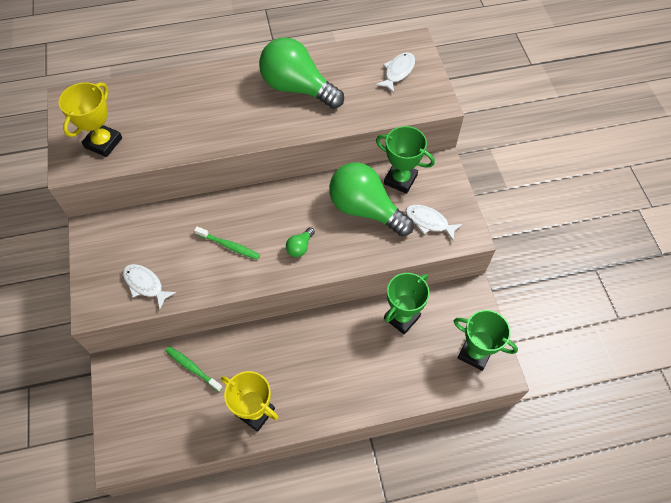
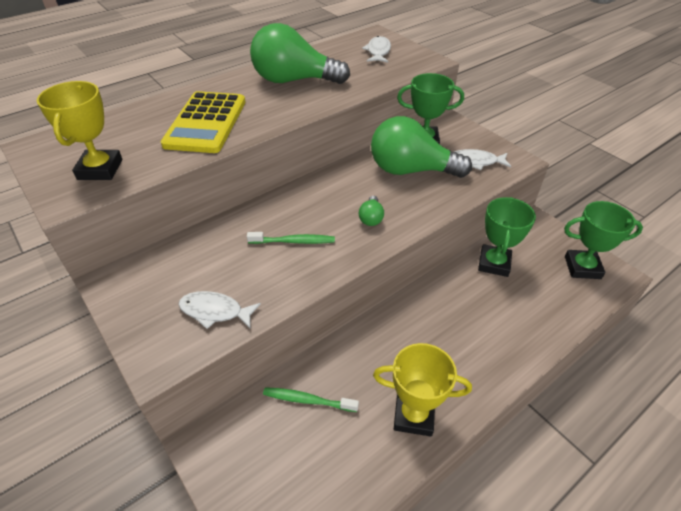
camera: 25 degrees left, 15 degrees down
(199, 118) = (206, 123): none -> yellow calculator

